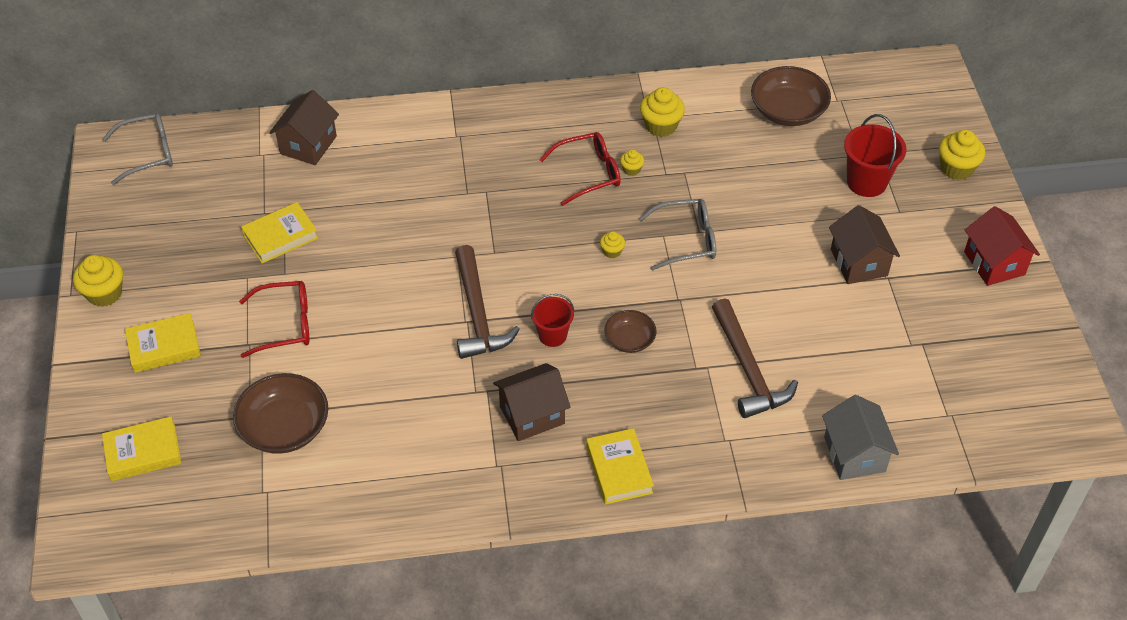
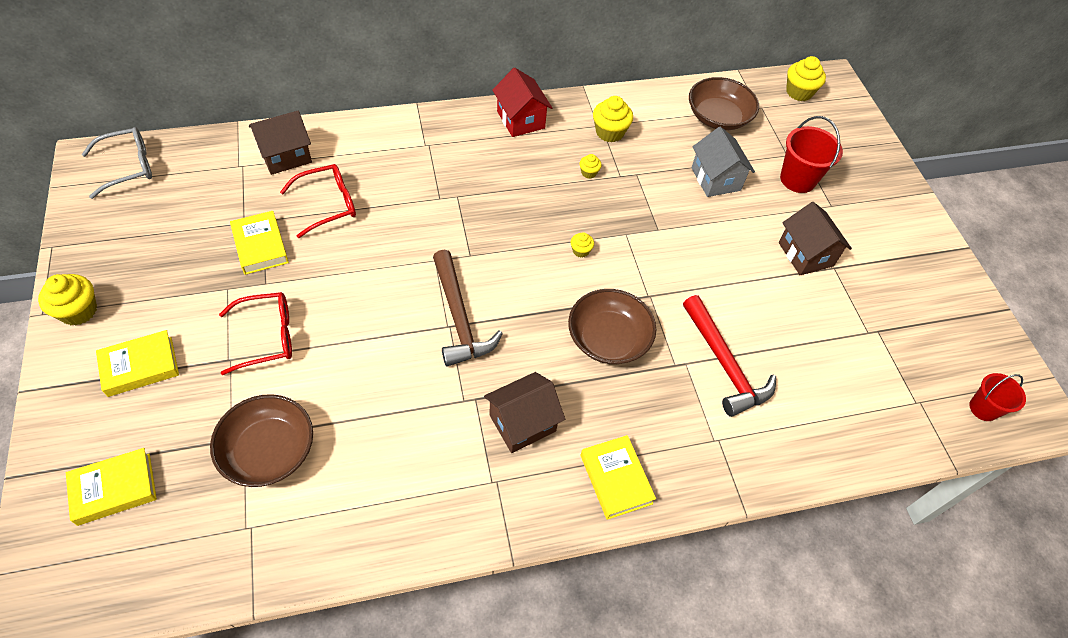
camera: 10 degrees left, 5 degrees up
(280, 236) = (260, 246): yellow book -> yellow book turned 75 degrees counterclockwise
(308, 145) = (285, 156): brown house -> brown house turned 45 degrees clockwise
(552, 335) = (534, 337): red bucket -> red bucket (983, 408)
(588, 173) = (550, 177): red glasses -> red glasses (328, 204)
(629, 339) = (608, 338): brown bowl -> brown bowl, size x1.73
(686, 240) = (647, 238): grey glasses -> none
(748, 369) = (724, 364): brown hammer -> red hammer
(854, 454) = (839, 448): grey house -> grey house (716, 179)
(956, 168) = (871, 165): yellow cupcake -> yellow cupcake (799, 92)
(994, 263) = (923, 251): red house -> red house (521, 120)

